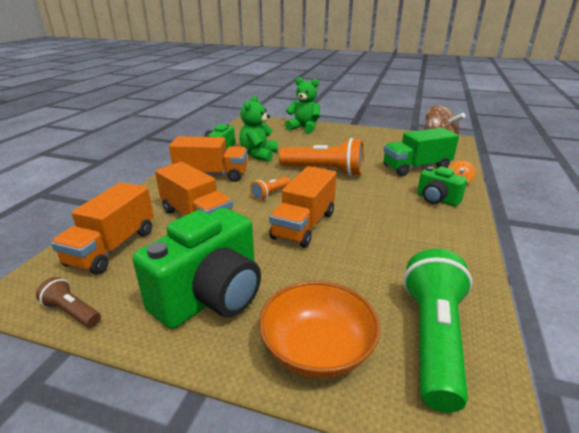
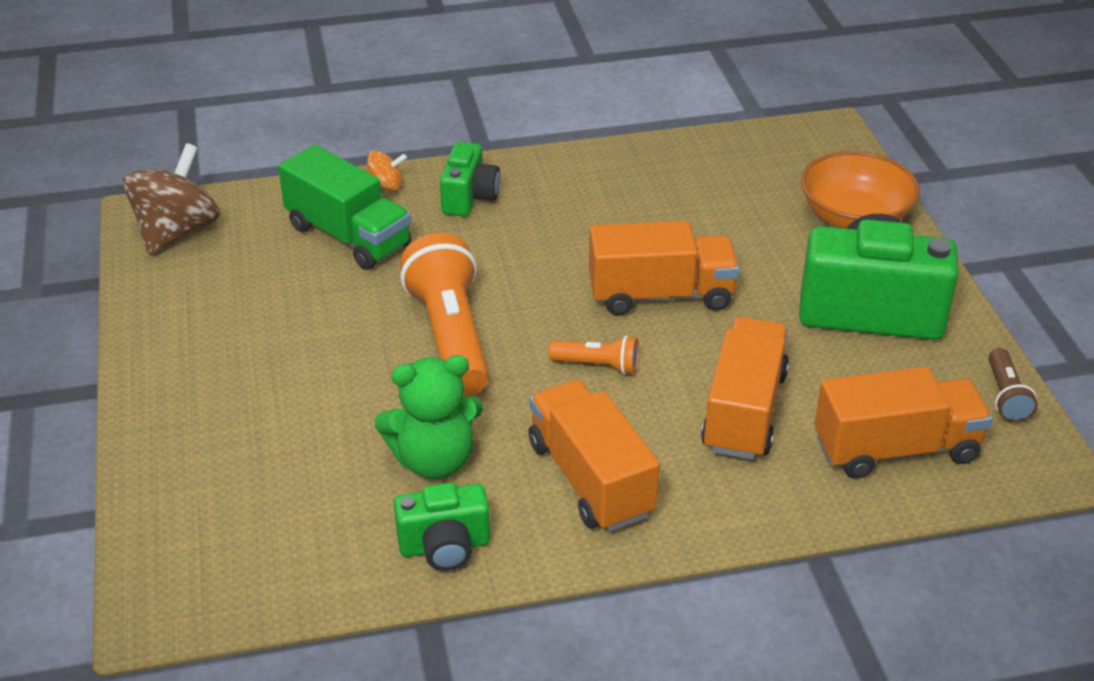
camera: 120 degrees left, 10 degrees up
(304, 128) = (186, 460): green teddy bear -> none
(433, 339) = (770, 162): green flashlight -> none

